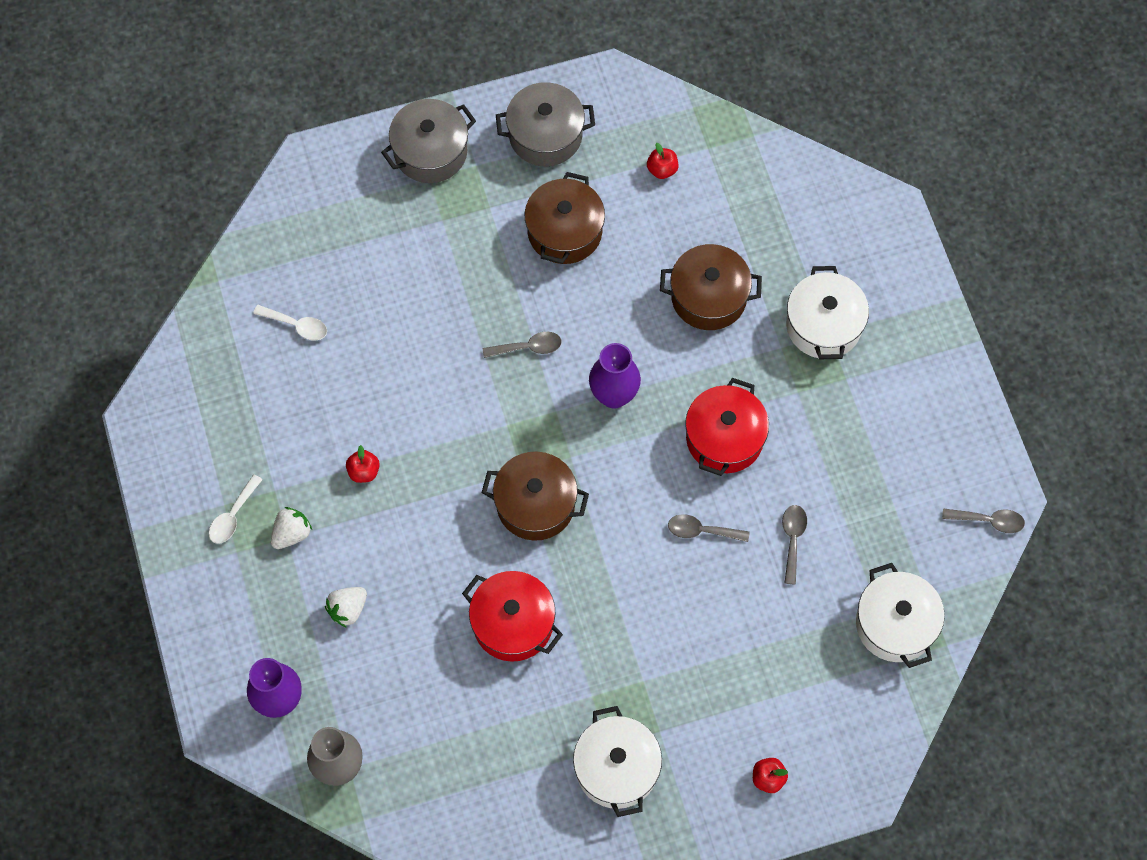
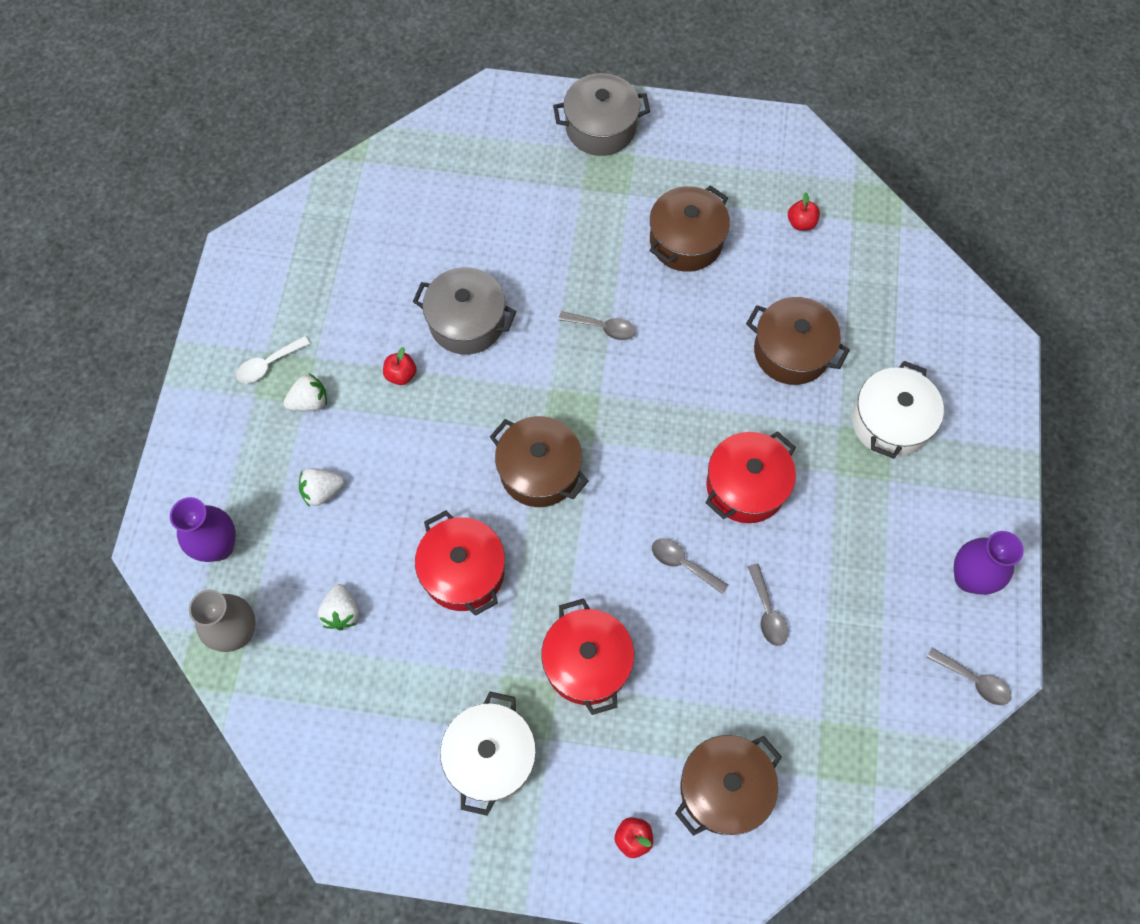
camera: 25 degrees right, 0 degrees up
(296, 325) = (409, 225): white spoon -> none
(423, 707) = (341, 612): none -> white strawberry
(545, 135) = (709, 153): grey pot -> grey pot (467, 322)
(614, 395) = (660, 403): purple vase -> purple vase (969, 578)
(660, 653) = (587, 663): none -> red pot
(793, 540) = (767, 612): grey spoon -> grey spoon turned 135 degrees clockwise
(824, 703) = (724, 788): none -> brown pot
(895, 624) = (832, 741): white pot -> none

